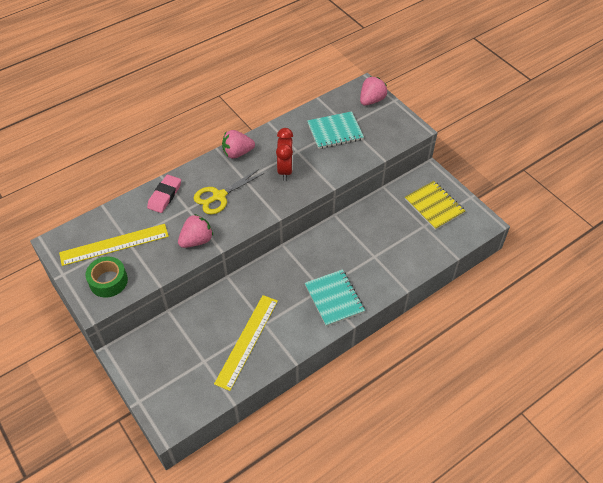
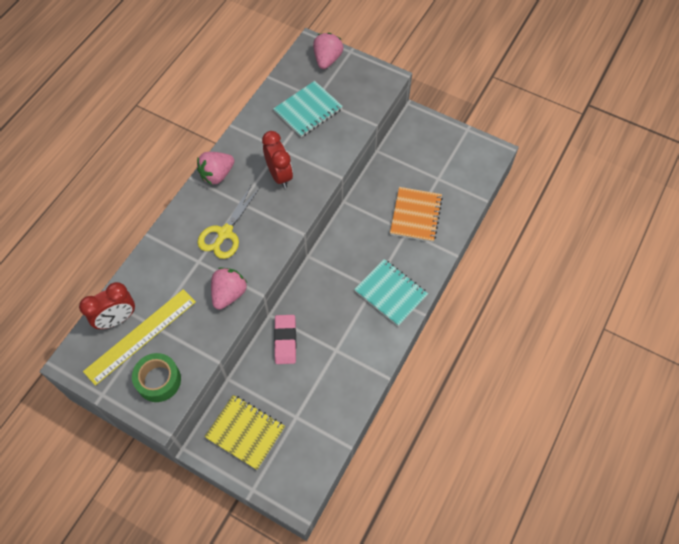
camera: 25 degrees left, 10 degrees up
(104, 226) = (117, 319): none -> red clock
(164, 196) = (164, 256): pink eraser -> pink eraser (285, 340)
(247, 341) = (328, 376): yellow ruler -> none
(388, 247) = (415, 215): none -> orange notebook
(434, 206) = (437, 153): yellow notebook -> yellow notebook (245, 432)

